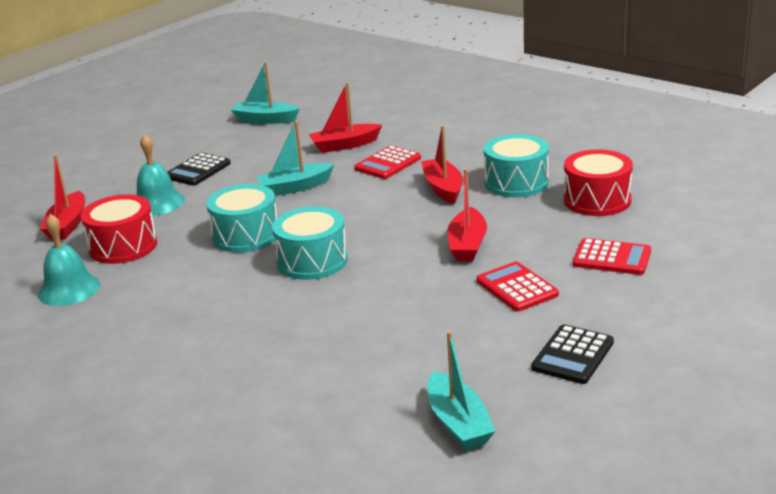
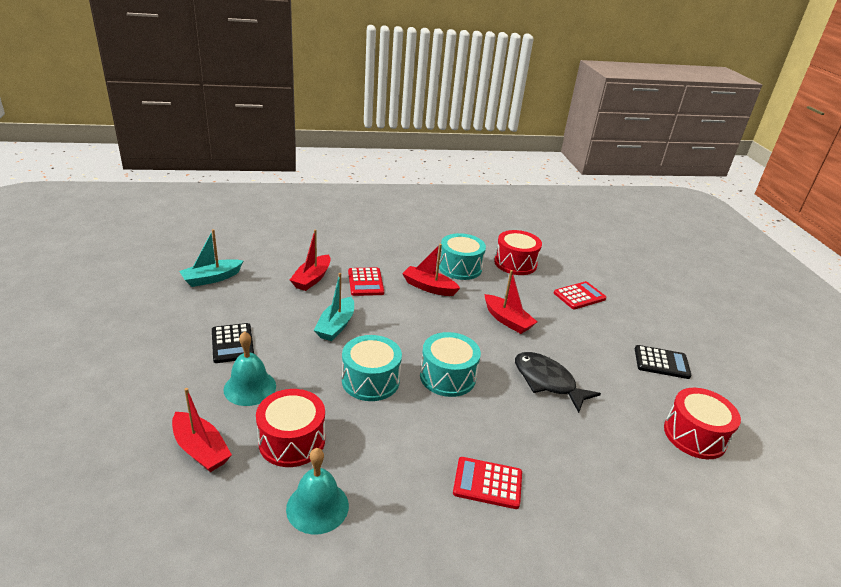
camera: 55 degrees left, 5 degrees up
(397, 307) = (547, 382): none -> black fish
(458, 423) = (694, 435): turquoise boat -> red drum
(517, 288) = (575, 336): red calculator -> red calculator (487, 483)
(573, 355) = (661, 362): black calculator -> black calculator turned 60 degrees counterclockwise

